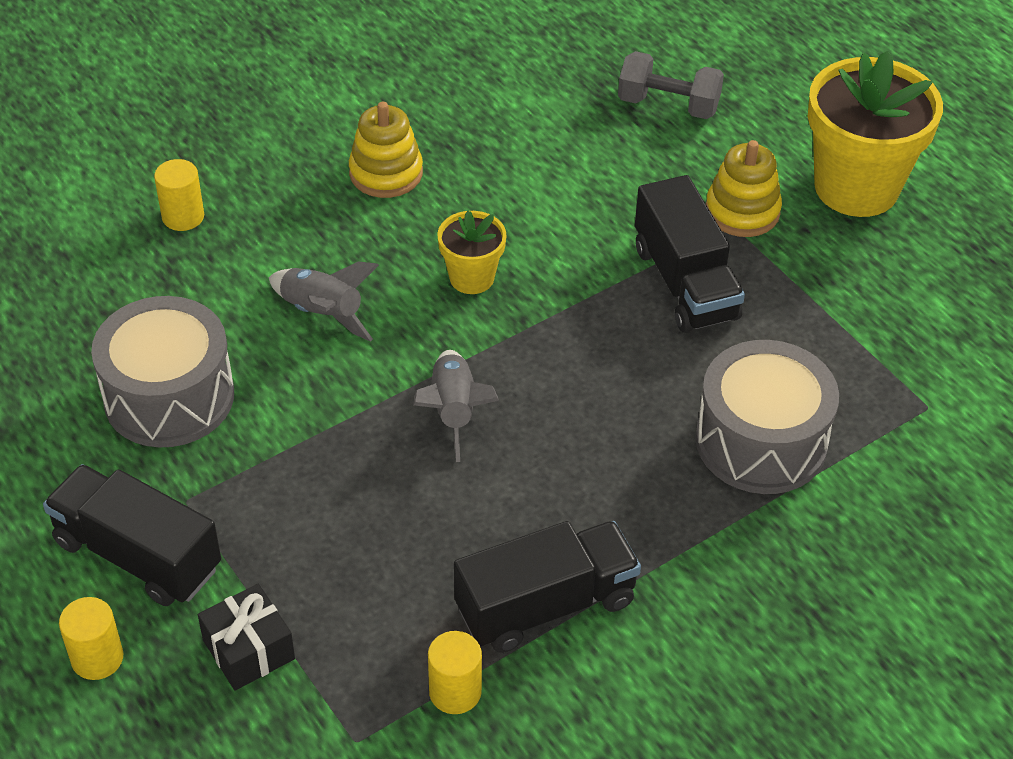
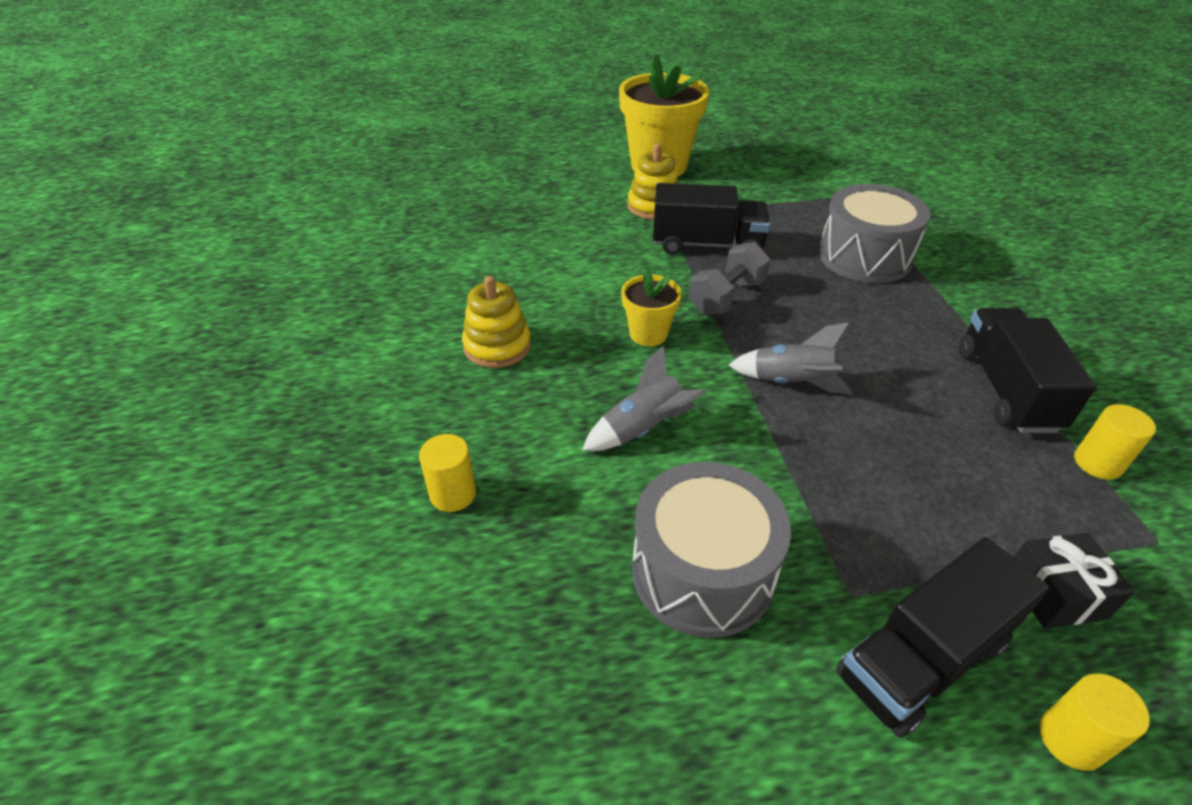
camera: 65 degrees left, 5 degrees down
(668, 105) = (532, 204): grey dumbbell -> grey dumbbell (726, 297)

